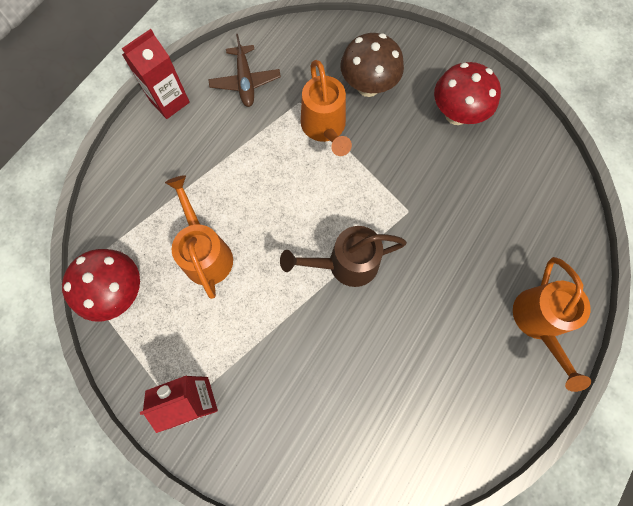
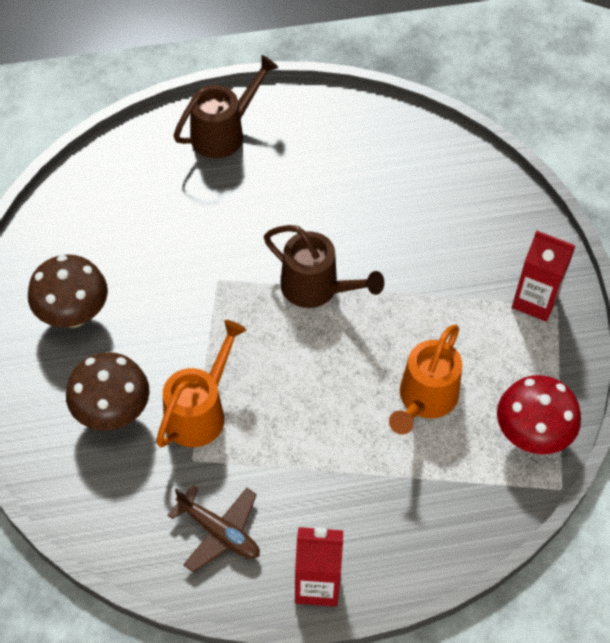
camera: 135 degrees left, 15 degrees down
(245, 82) = (219, 532): brown plane -> brown plane turned 90 degrees clockwise
(456, 114) = (73, 314): red mushroom -> brown mushroom
(539, 323) = (224, 132): orange watering can -> brown watering can

